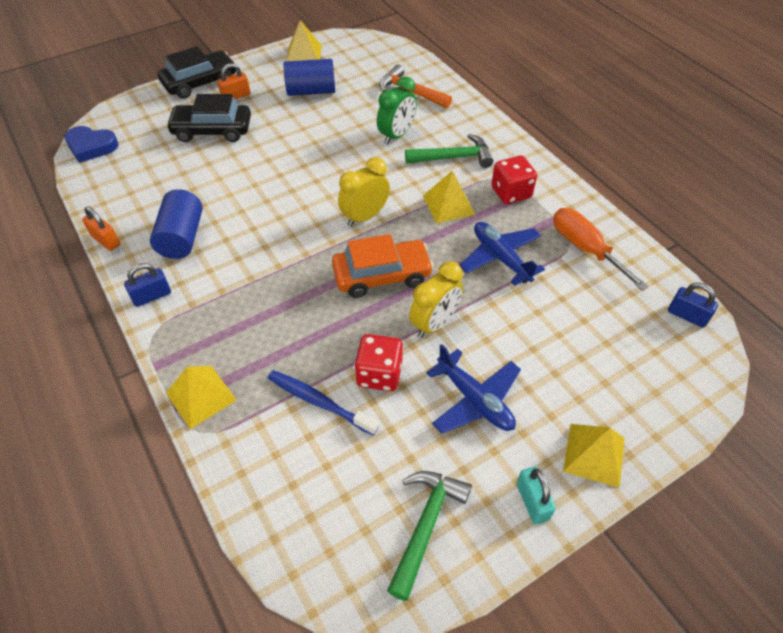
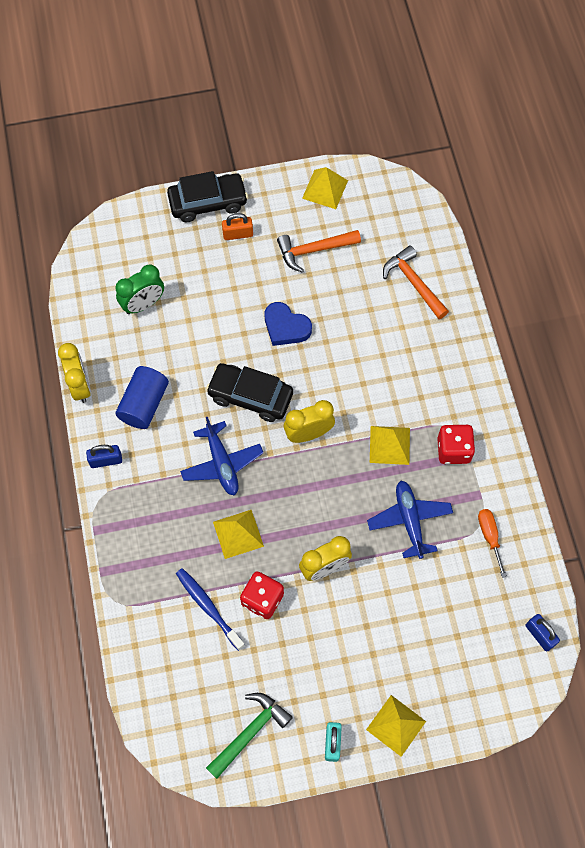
camera: 20 degrees right, 15 degrees up
(91, 147) = (87, 263): blue heart -> blue heart (286, 327)
(106, 240) = (80, 386): orange padlock -> yellow clock
(201, 396) = (122, 570): yellow pyramid -> yellow pyramid (238, 534)
(212, 130) = (202, 277): black car -> black car (250, 396)
(311, 91) = (314, 250): blue cylinder -> orange hammer
(382, 275) = (300, 504): orange car -> none
(396, 135) = (376, 340): green clock -> green clock (143, 304)
(453, 158) = (419, 388): green hammer -> none
(475, 400) = (327, 648): blue plane -> blue plane (222, 463)
(585, 248) = (489, 536): orange screwdriver -> orange screwdriver, size x0.64

